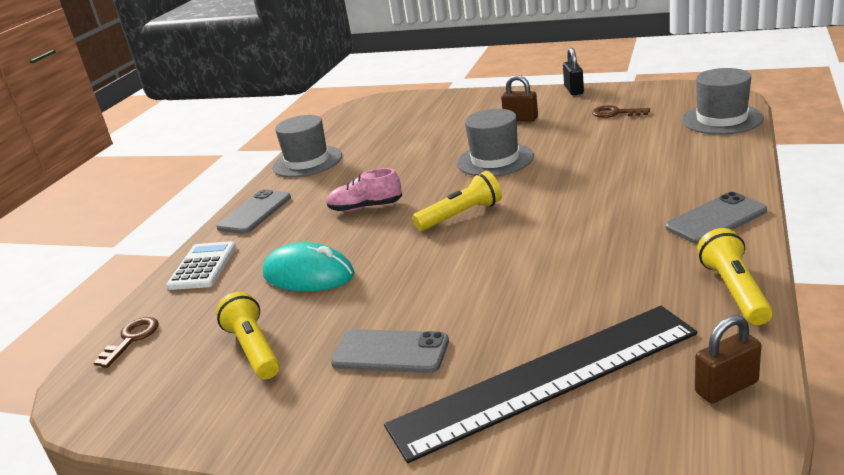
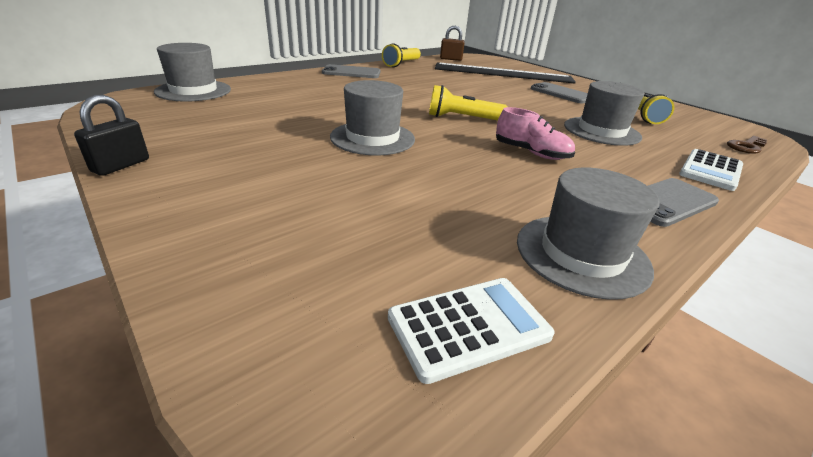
camera: 155 degrees left, 5 degrees up
(308, 275) = (601, 131): turquoise mouse -> grey hat
(342, 126) = (469, 327): none -> white calculator
(520, 119) = (259, 162): brown padlock -> none
(615, 113) = (203, 124): brown key -> none

